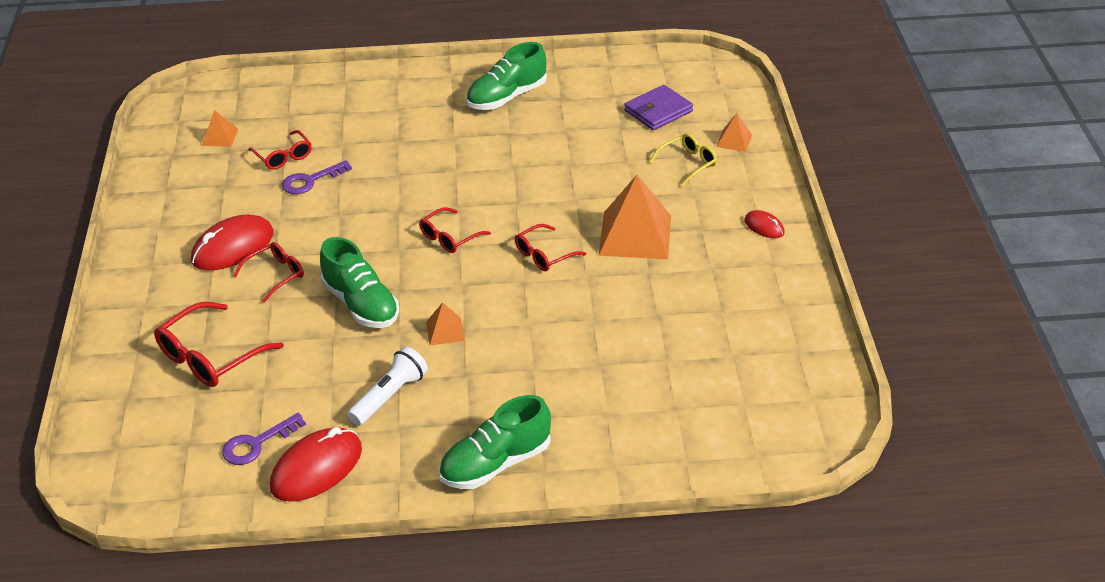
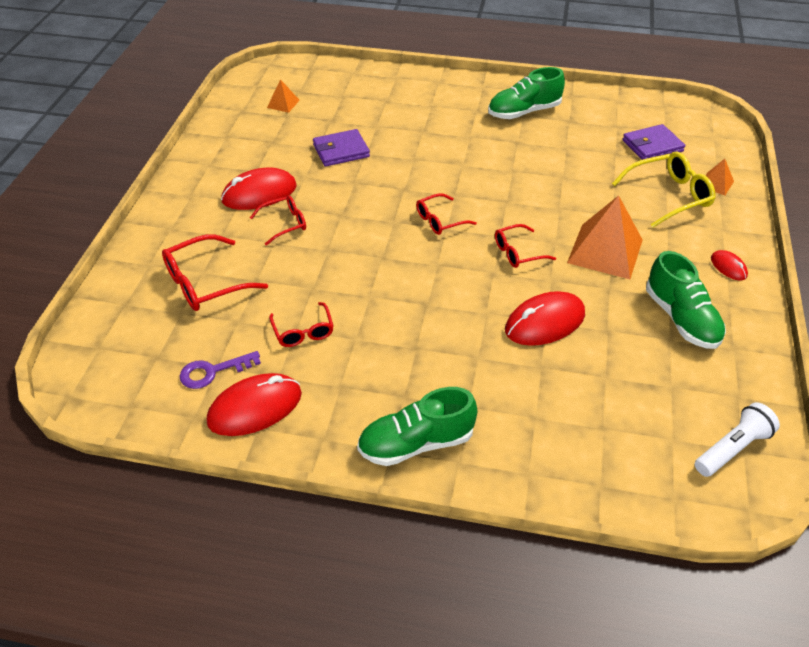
camera: 15 degrees right, 5 degrees up
(283, 156) = (326, 127): red glasses -> red glasses (303, 331)
(310, 181) = (341, 151): purple key -> purple wallet
(361, 304) = (346, 264): green shoe -> green shoe (681, 318)
(389, 396) = (342, 353): white flashlight -> white flashlight (732, 448)
(445, 331) = (410, 303): orange pyramid -> none
(592, 320) = (545, 322): none -> red mouse
(688, 163) = (669, 196): yellow glasses -> yellow glasses, size x1.62

